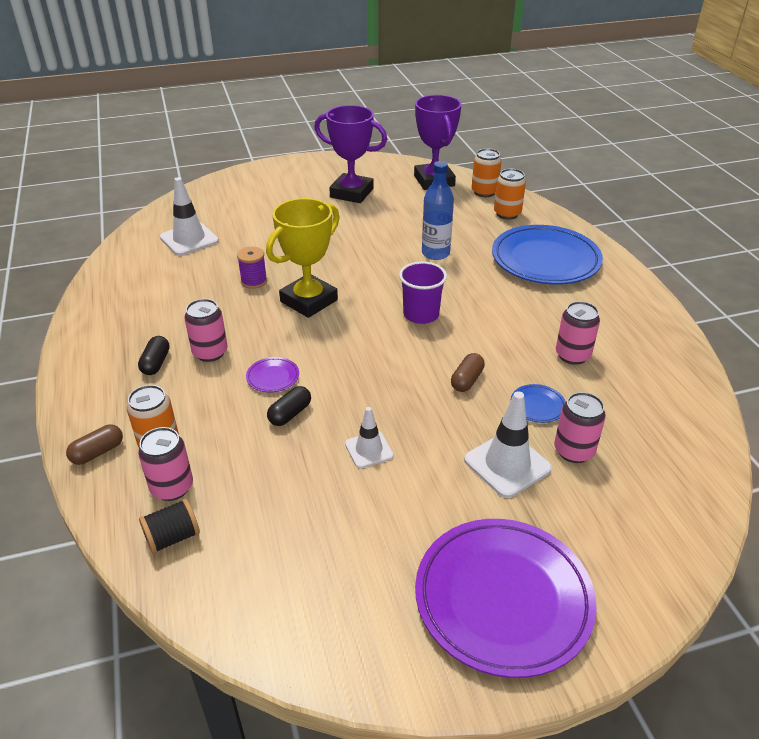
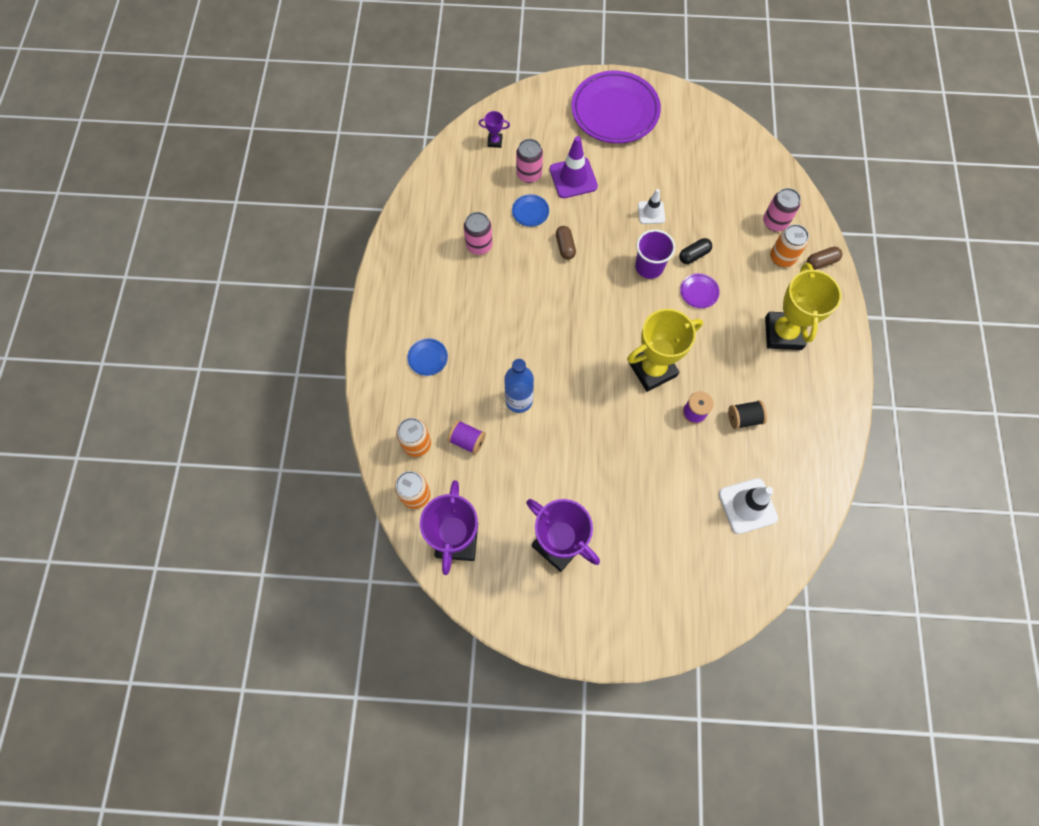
camera: 160 degrees left, 30 degrees up
(156, 363) = (783, 333): black capsule -> yellow trophy
(172, 537) = (775, 190): black spool -> black spool (744, 418)
(210, 352) = (741, 332): pink can -> none
(421, 314) = (567, 323): purple cup -> purple cup (649, 266)
(465, 223) = (467, 440): none -> purple spool
(467, 380) = (565, 246): brown capsule -> brown capsule turned 60 degrees counterclockwise
(507, 464) = (573, 178): white traffic cone -> purple traffic cone
(545, 260) = (428, 358): blue plate -> blue plate, size x0.40
(659, 482) = (495, 141): none -> purple trophy

